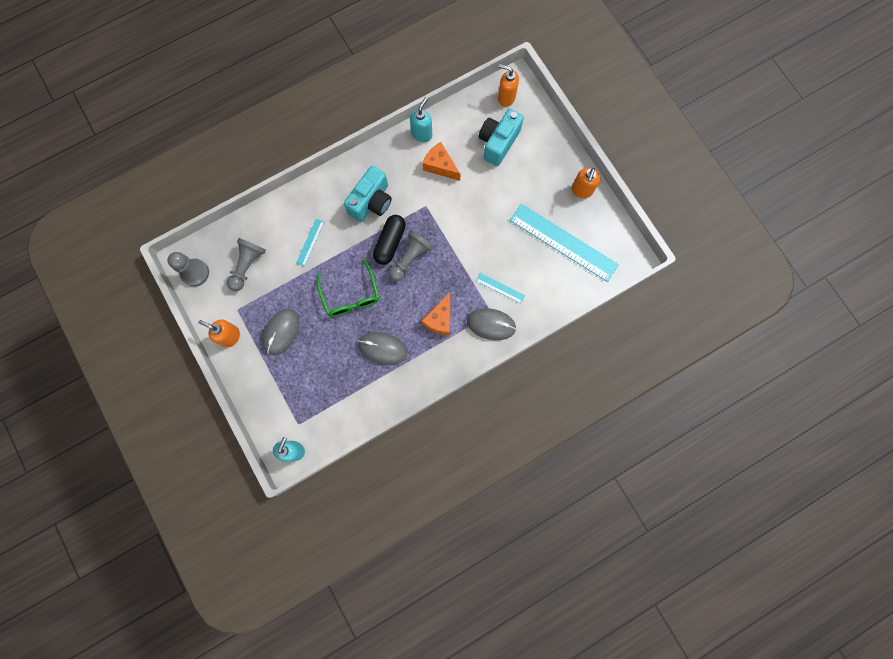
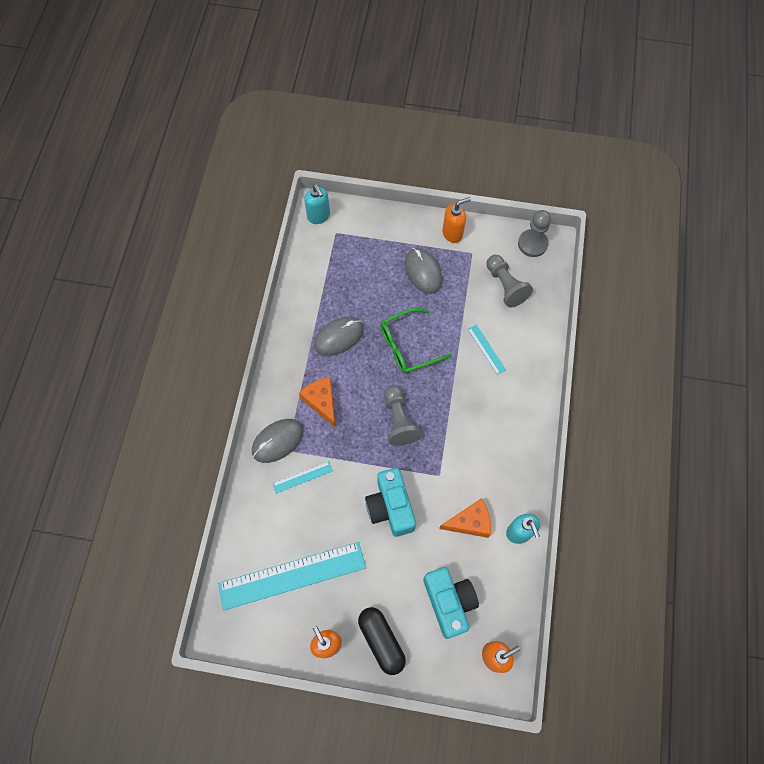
camera: 130 degrees right, 10 degrees down
(351, 296) = (408, 346): green glasses -> green glasses turned 45 degrees counterclockwise
(371, 202) = (483, 429): turquoise camera -> turquoise camera (390, 507)
(390, 242) = (429, 415): black capsule -> black capsule (381, 641)

